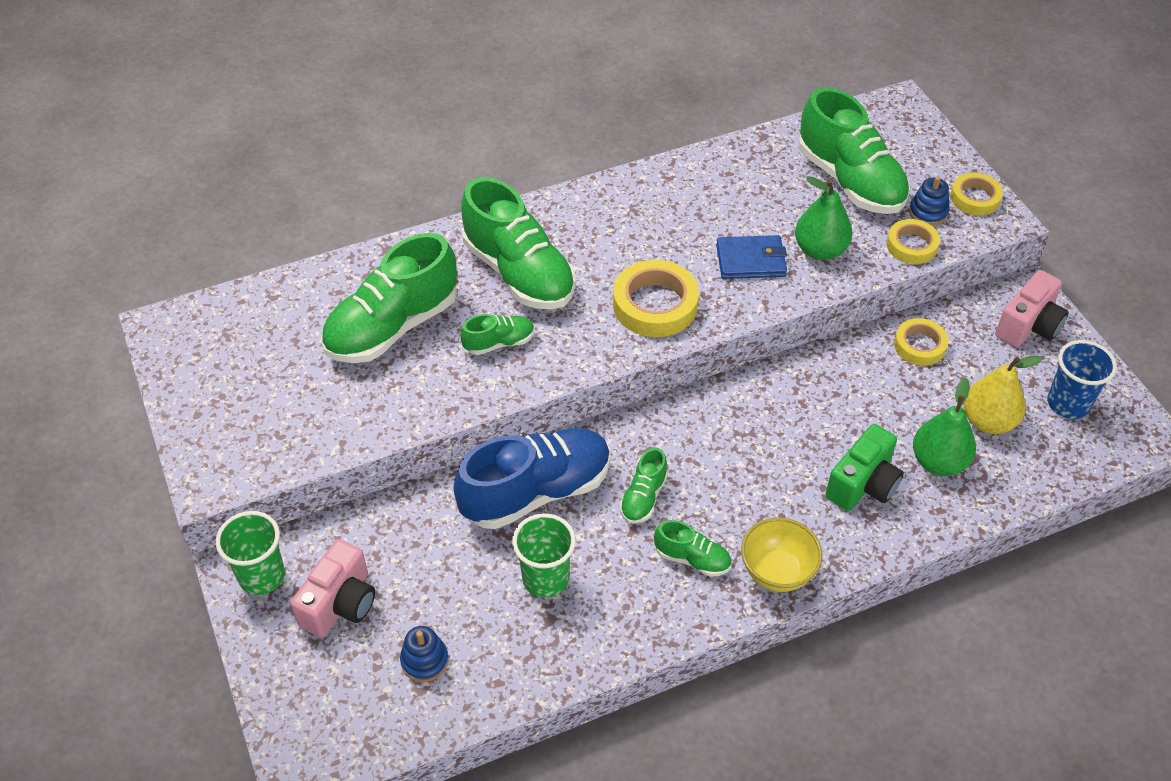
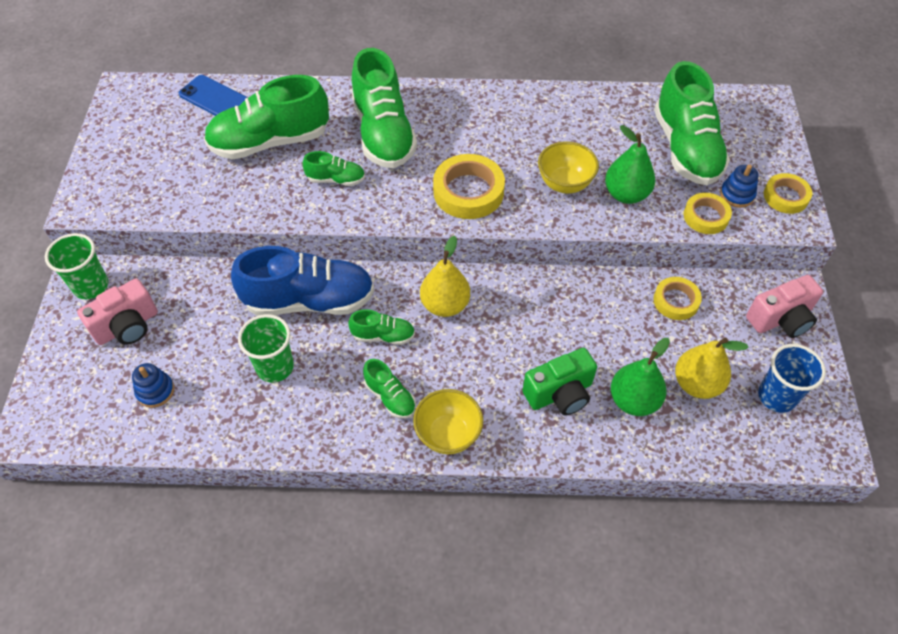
camera: 25 degrees right, 5 degrees up
(287, 299) = (213, 98): none -> blue phone
(643, 497) = (383, 336): green shoe -> green shoe turned 135 degrees counterclockwise
(688, 439) = (445, 305): none -> yellow pear
(750, 260) = (564, 183): blue wallet -> yellow bowl

